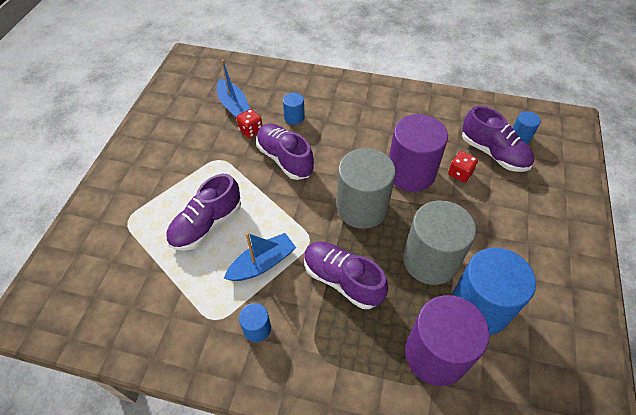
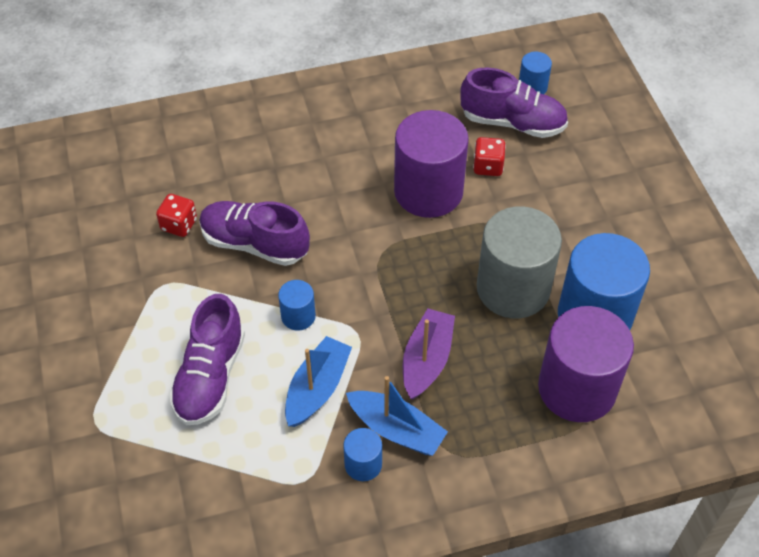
camera: 30 degrees left, 0 degrees up
(233, 105) = (127, 199): blue boat -> blue boat (396, 429)
(294, 117) = (228, 180): blue cylinder -> blue cylinder (298, 316)
(342, 280) = (427, 360): purple shoe -> purple boat
(362, 207) = (395, 262): grey cylinder -> none

